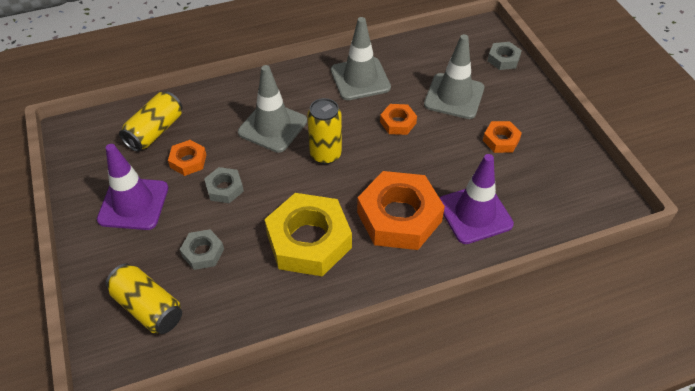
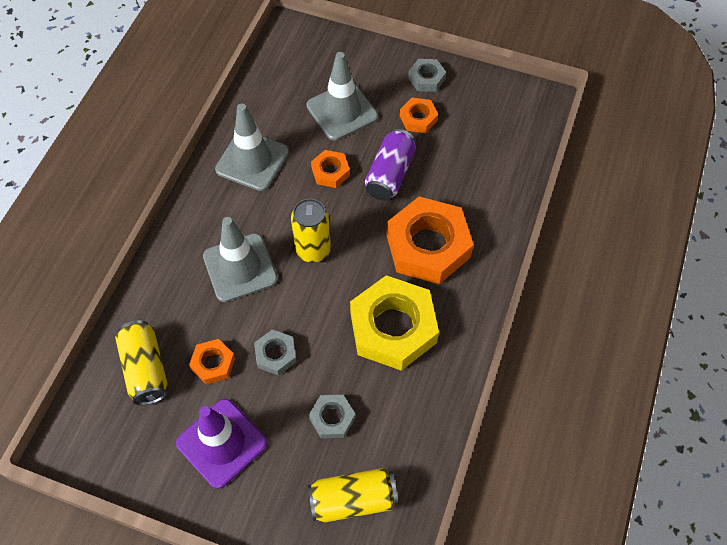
camera: 50 degrees left, 10 degrees up
(434, 155) = (390, 174): none -> purple can
(474, 214) = (471, 193): purple traffic cone -> none
(503, 59) = (337, 46): grey nut -> grey nut (426, 78)

